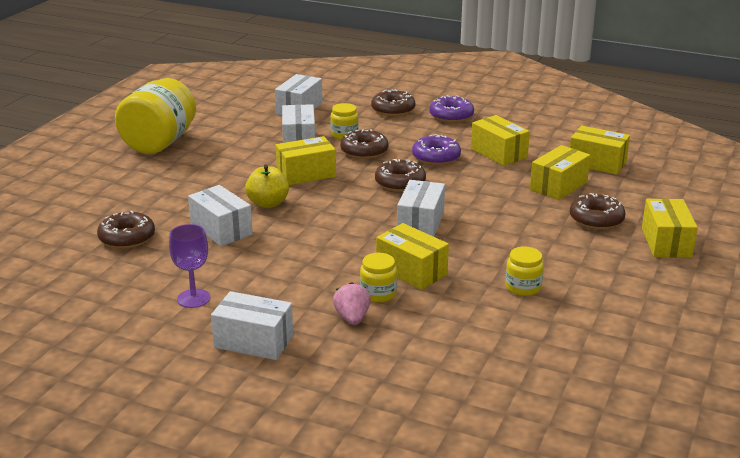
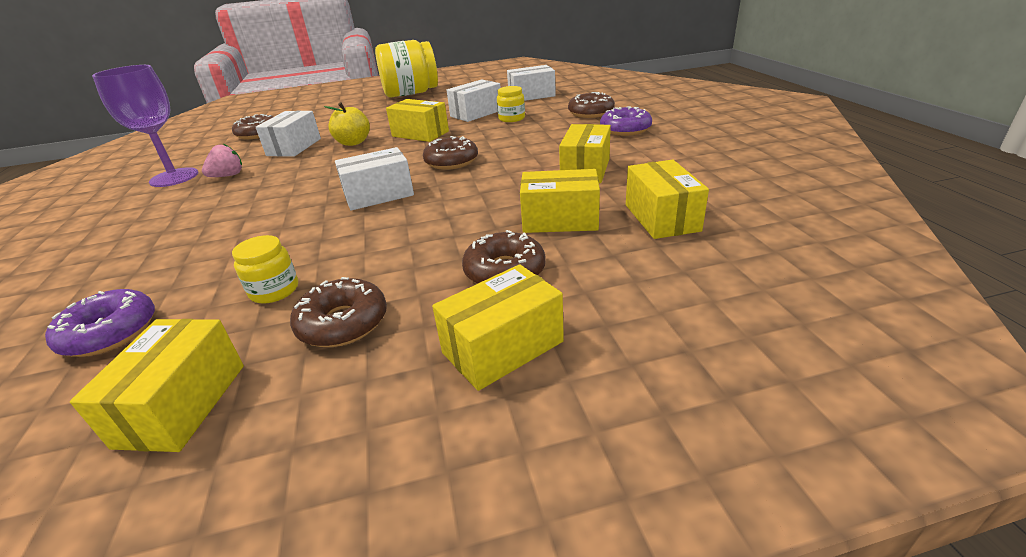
camera: 55 degrees right, 5 degrees up
(193, 298) = (174, 177): purple goblet -> purple goblet, size x1.58
(254, 341) = (106, 217): white box -> none
(352, 318) = (160, 235): pink strawberry -> pink strawberry (228, 176)
(364, 151) = (492, 132): brown donut -> brown donut (343, 323)
(378, 293) = (215, 229): yellow jar -> none
(411, 271) = (272, 225): yellow box -> yellow box (182, 404)
(436, 157) = (527, 154): purple donut -> purple donut (110, 333)

